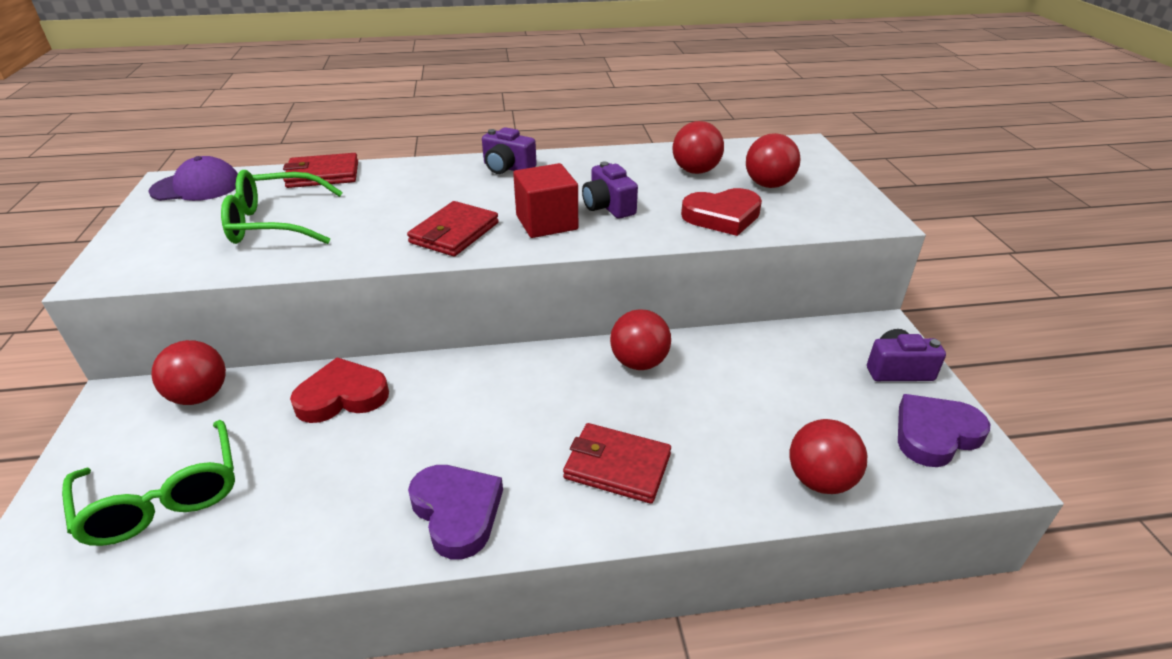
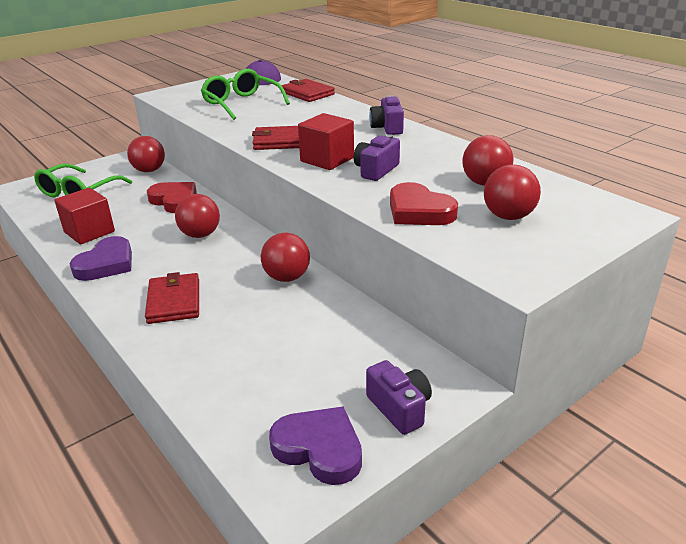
camera: 60 degrees right, 5 degrees down
(331, 512) = (89, 232): none -> red cube
(820, 480) = (214, 391): red ball -> red ball (200, 235)

